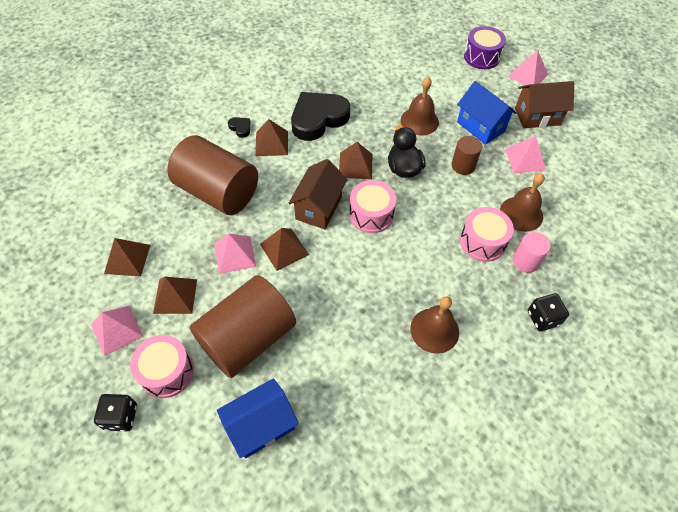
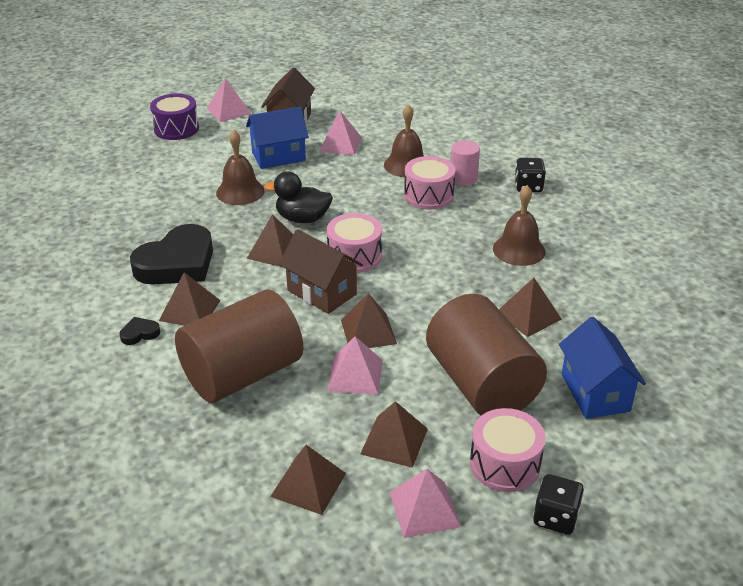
camera: 70 degrees left, 20 degrees down
(318, 119) = (177, 263): black heart -> black heart turned 120 degrees counterclockwise
(343, 356) = (528, 315): none -> brown pyramid
(463, 166) = (324, 181): brown cylinder -> none

